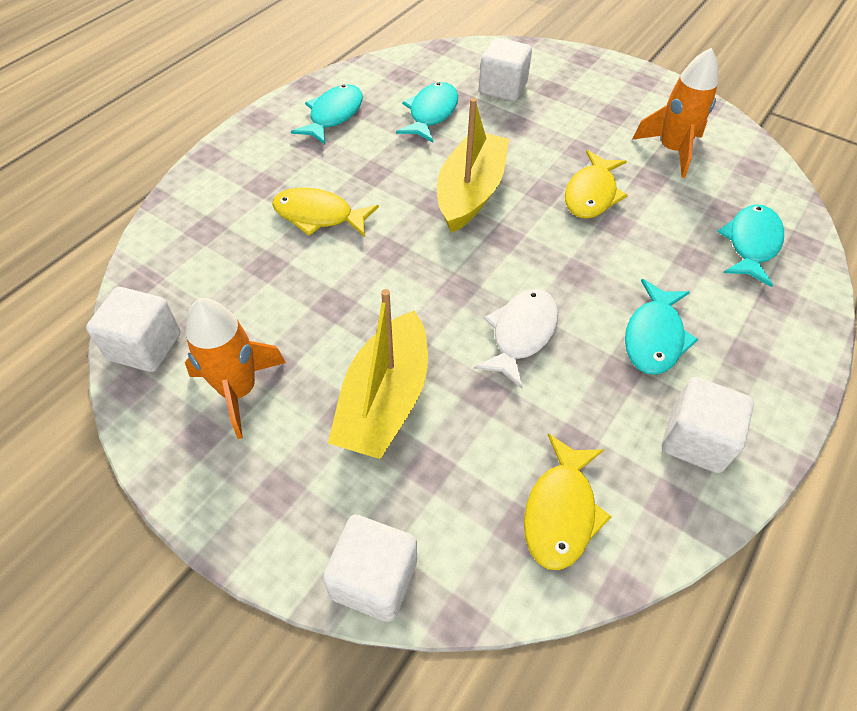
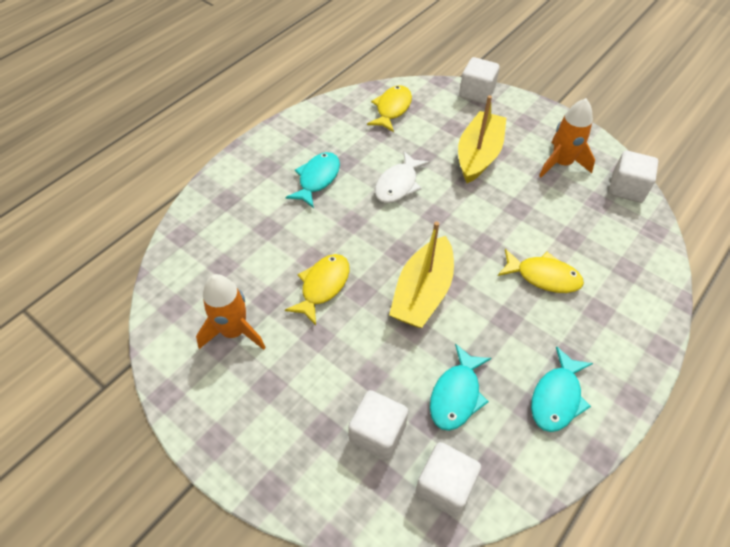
camera: 175 degrees left, 0 degrees up
(695, 440) = (317, 131): white cube -> white cube (444, 486)
(751, 244) = (220, 236): turquoise fish -> none

